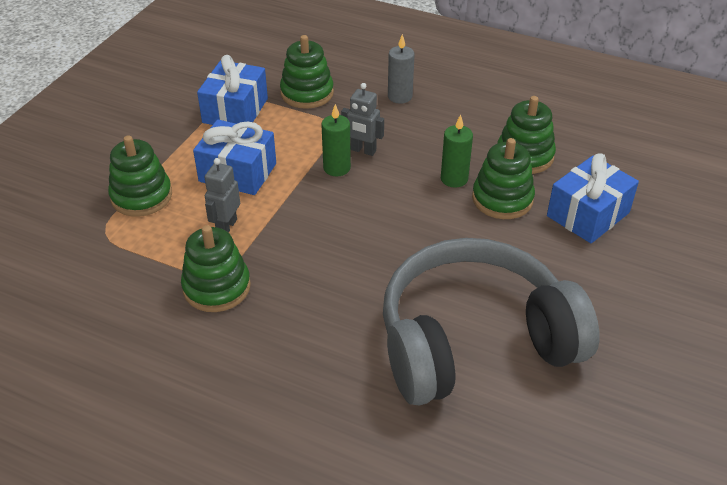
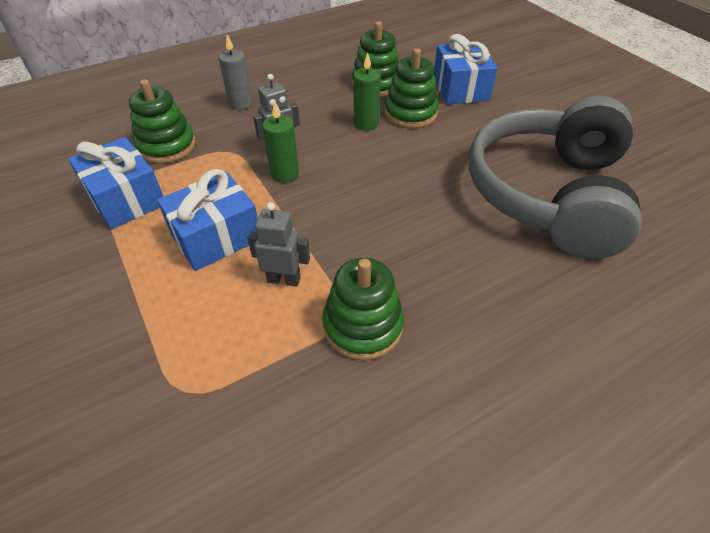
camera: 55 degrees left, 5 degrees up
(141, 196) = (162, 329): green stacking toy -> none
(226, 227) = (284, 279): grey robot -> grey robot turned 135 degrees clockwise

